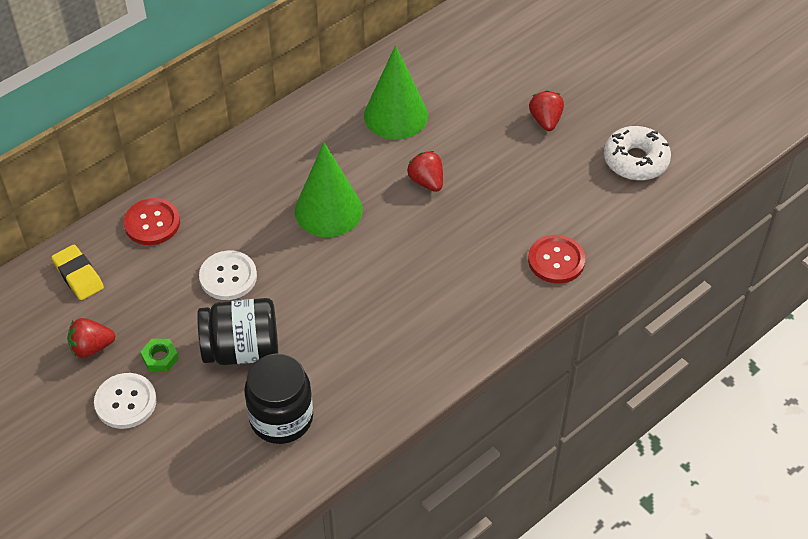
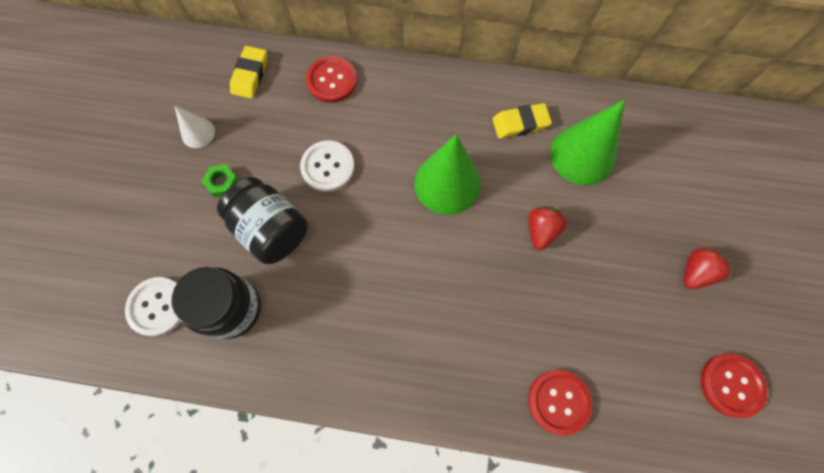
camera: 50 degrees right, 20 degrees up
(91, 347) = (198, 133): red strawberry -> white cone
(125, 402) = (169, 192): white button -> white button (158, 306)
(330, 132) = (520, 123): none -> yellow eraser
(635, 160) = (731, 385): white donut -> red button

